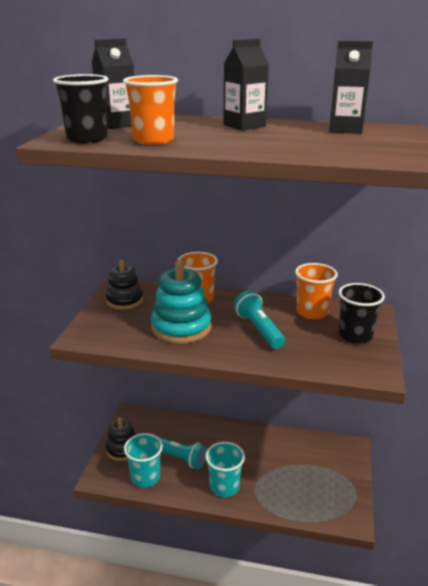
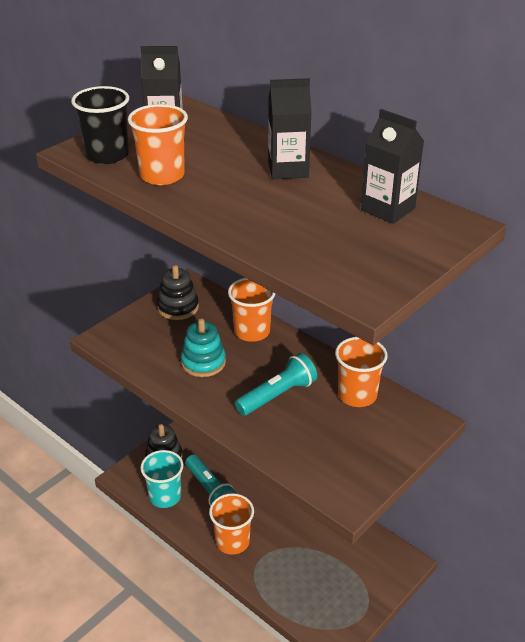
camera: 30 degrees right, 10 degrees up
(181, 327) = (203, 362): turquoise stacking toy -> turquoise stacking toy, size x0.66
(224, 486) = (232, 541): turquoise cup -> orange cup
(259, 329) = (278, 395): turquoise flashlight -> turquoise flashlight turned 45 degrees clockwise
(355, 335) = (373, 444): black cup -> none

